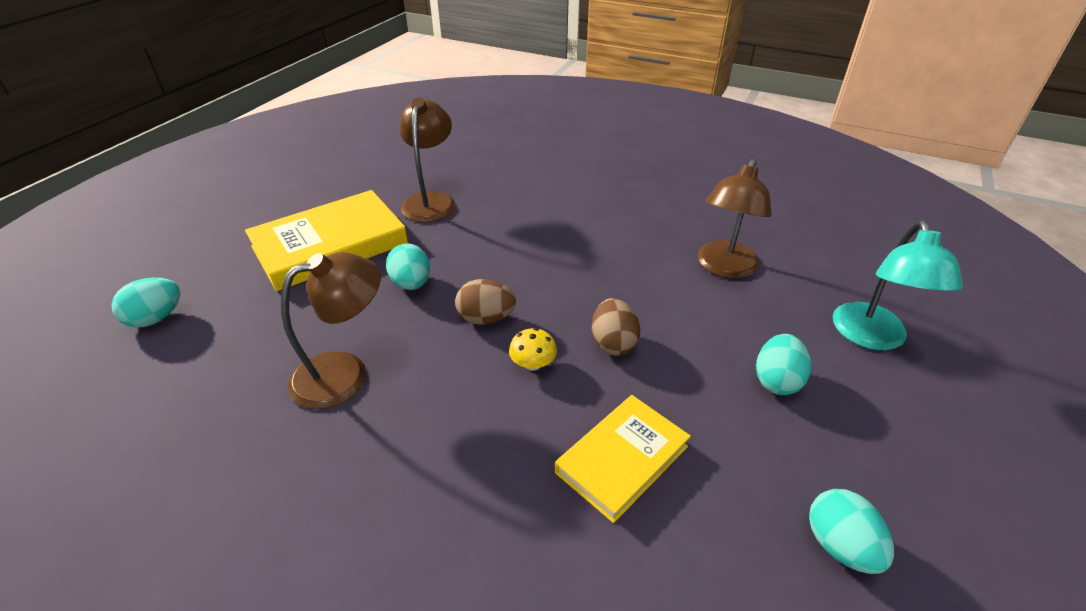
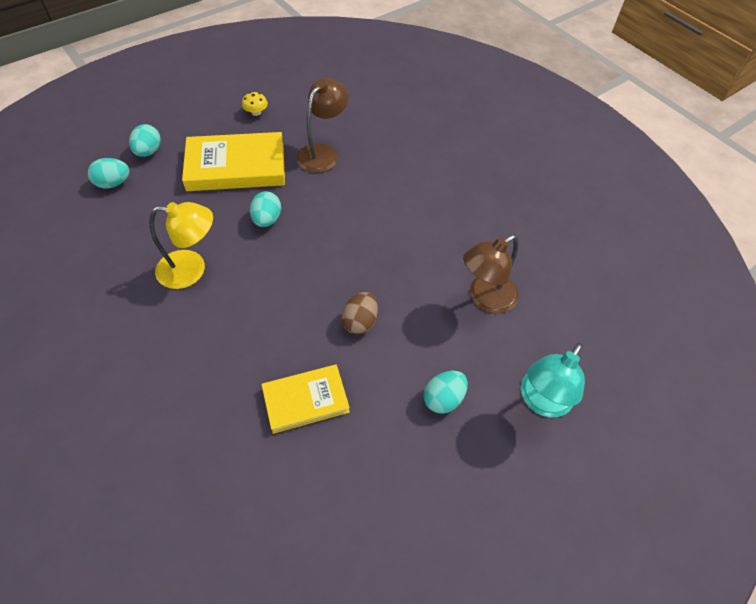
camera: 25 degrees right, 15 degrees up
(345, 373) = (191, 269): brown lamp -> yellow lamp
(486, 318) = (295, 267): brown egg -> none
(533, 363) = (300, 313): yellow mushroom -> yellow mushroom (256, 112)
(839, 545) = (386, 513): turquoise egg -> turquoise egg (149, 152)

